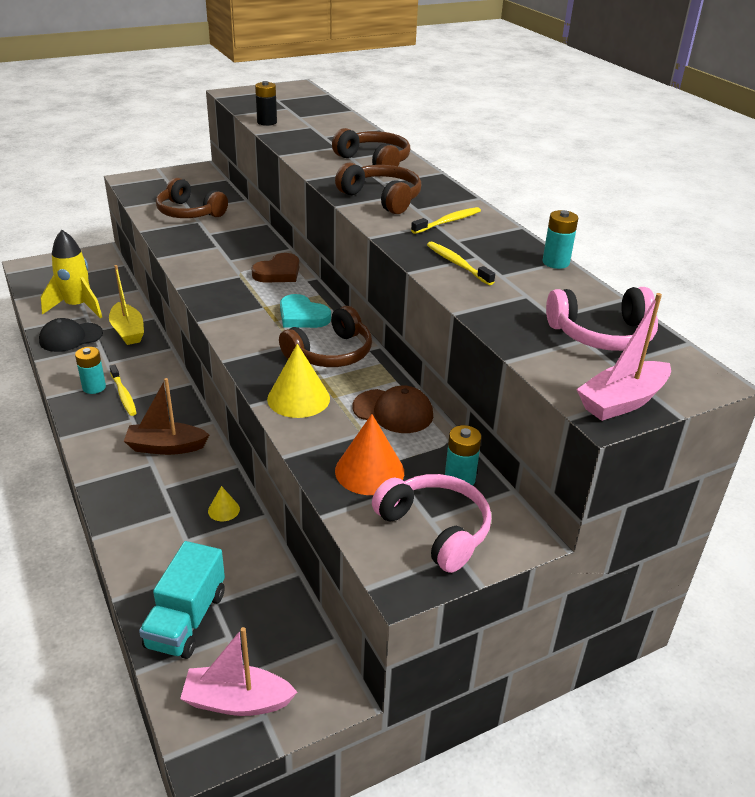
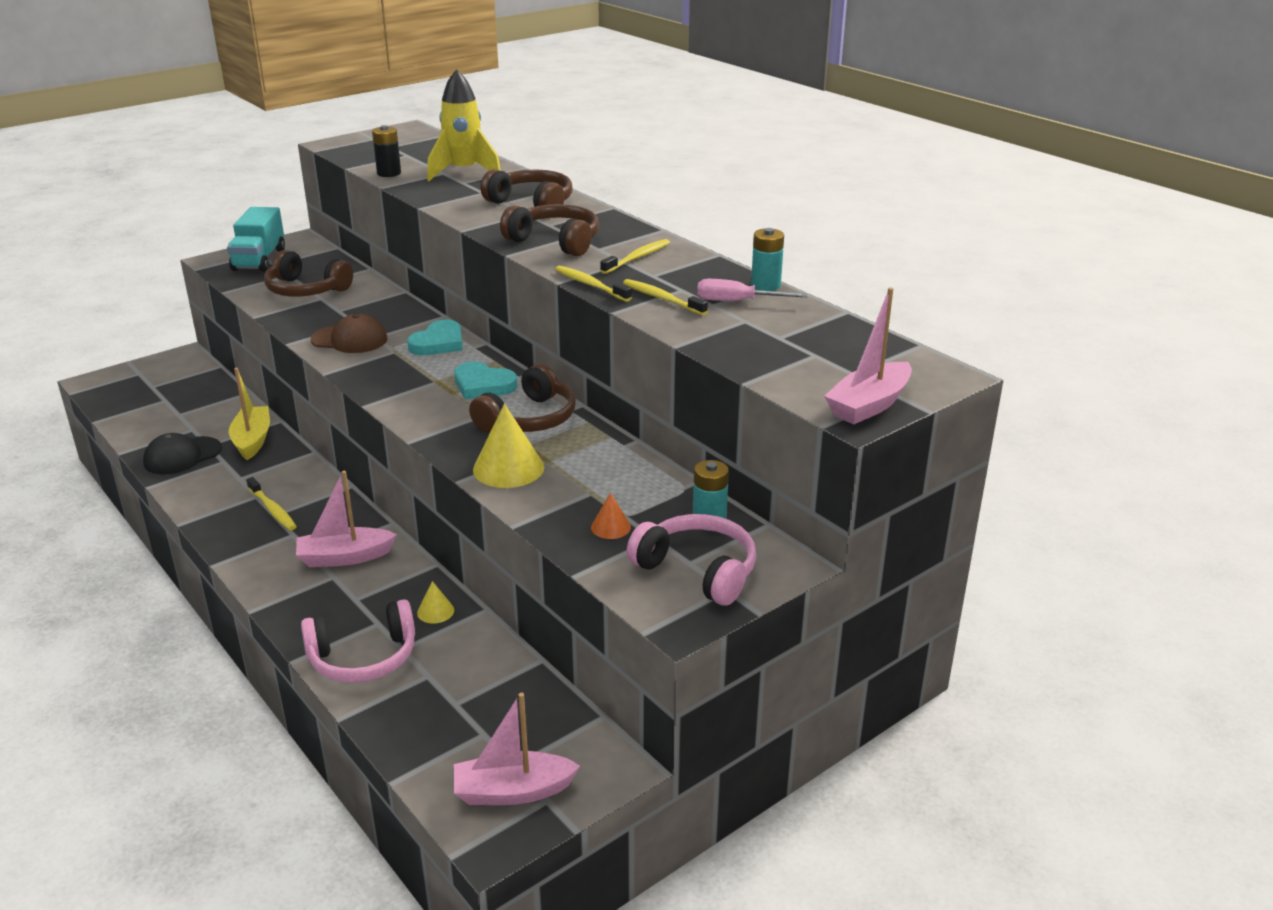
camera: 10 degrees left, 5 degrees down
(77, 307) = (178, 421): yellow rocket -> yellow rocket (464, 172)
(94, 387) = (233, 506): turquoise battery -> none
(128, 331) = (252, 440): yellow boat -> yellow boat turned 150 degrees counterclockwise
(166, 447) = (344, 557): brown boat -> pink boat
(186, 620) = (430, 725): turquoise truck -> turquoise truck (259, 260)
(278, 272) = (438, 343): brown heart -> turquoise heart
(369, 471) = (610, 527): orange cone -> orange cone, size x0.52
(393, 411) = (618, 467): brown cap -> brown cap (349, 339)
(398, 243) = (590, 285): none -> yellow toothbrush
(525, 275) = (737, 301): none -> pink screwdriver
(602, 334) = (833, 348): pink headphones -> pink headphones (363, 658)

